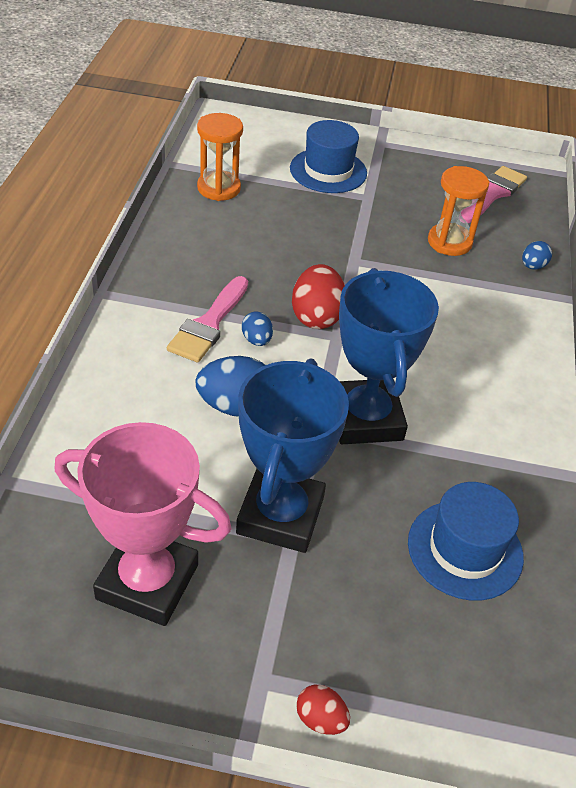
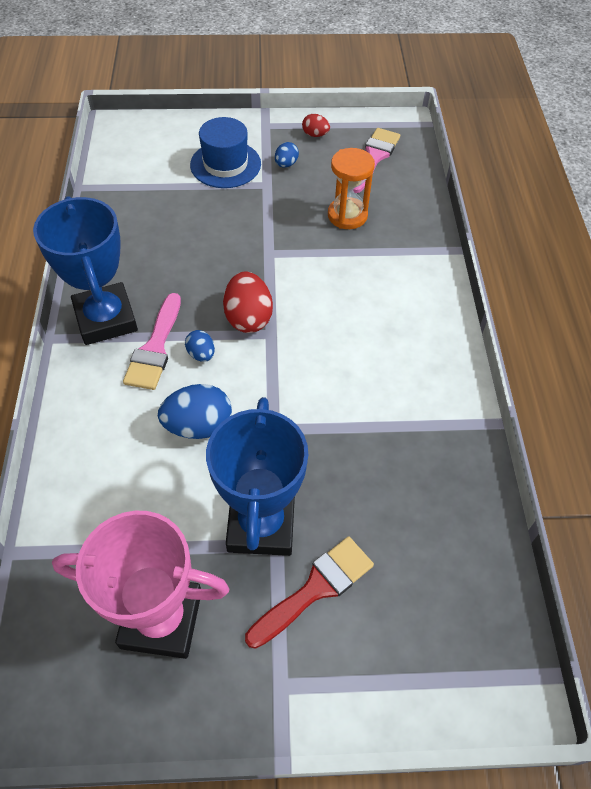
camera: 10 degrees left, 10 degrees up
(219, 188) = (131, 204): orange hourglass -> none
(320, 719) = (338, 709): red egg -> red egg (315, 135)
(324, 592) = (315, 589): none -> red brush
(365, 418) = (313, 410): blue trophy -> blue trophy (106, 319)
(465, 549) = (423, 517): blue hat -> none
(532, 266) = (423, 224): blue egg -> blue egg (286, 164)

